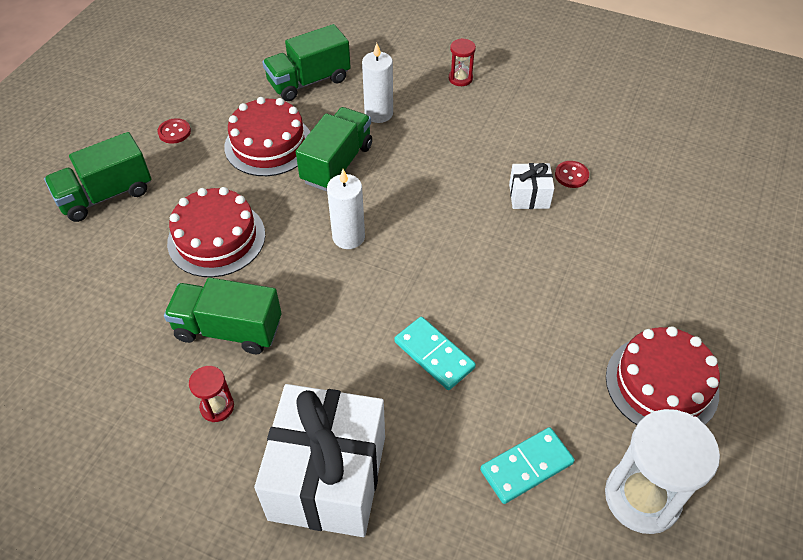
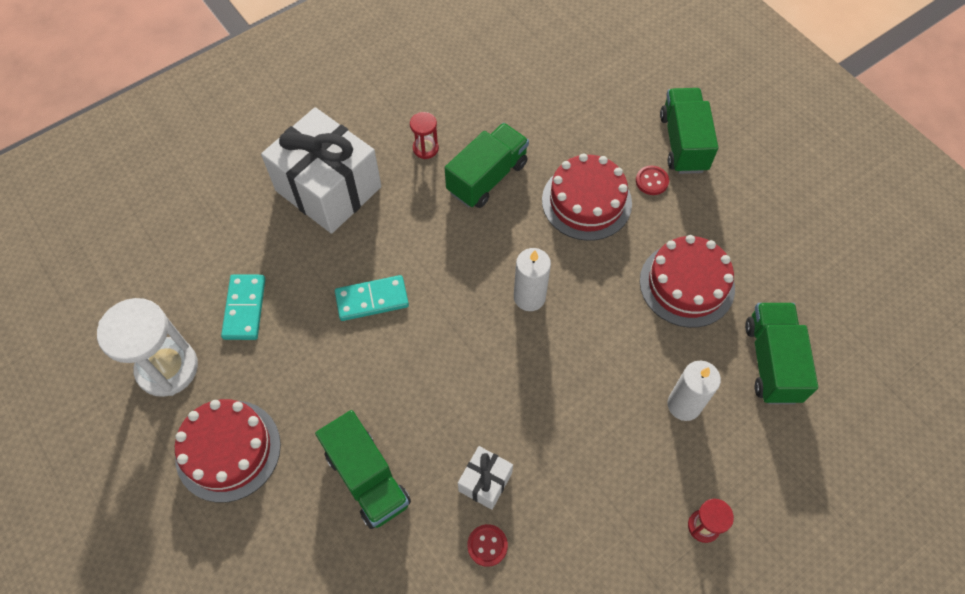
camera: 120 degrees right, 10 degrees up
(174, 132) = (744, 215): red button -> red button (652, 181)
(337, 164) = (627, 330): green truck -> green truck (367, 478)

